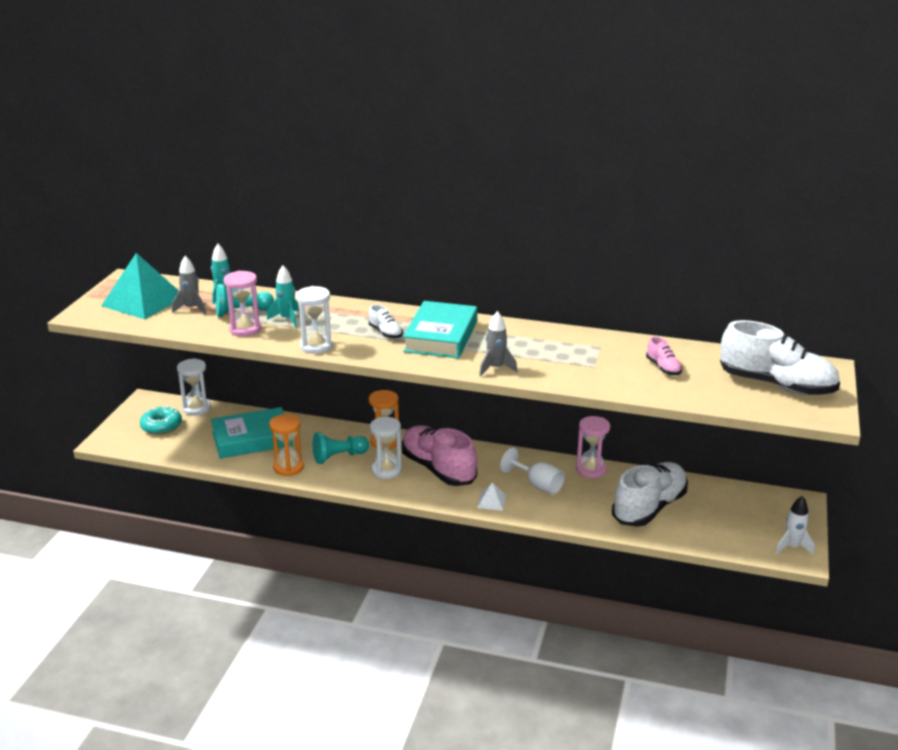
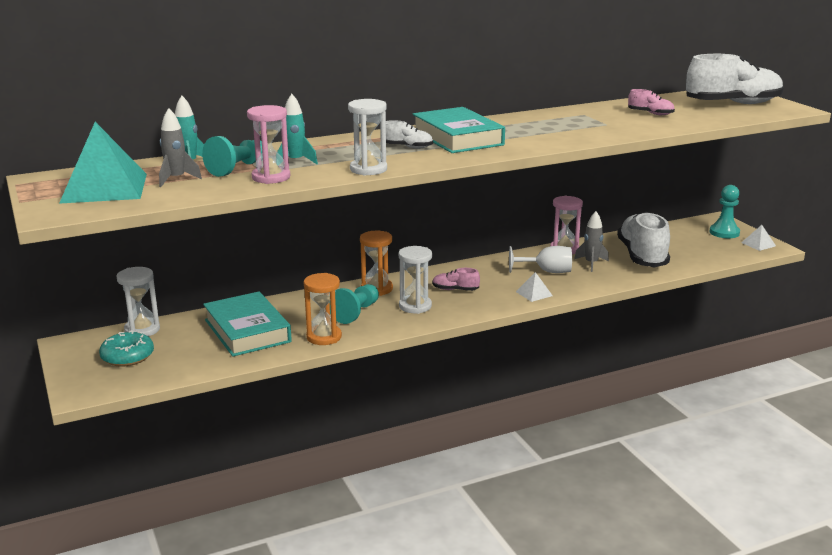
camera: 40 degrees left, 5 degrees down
(252, 439) = (247, 331): turquoise book -> turquoise book turned 60 degrees counterclockwise
(438, 469) = (455, 290): pink shoe -> pink shoe, size x0.44
(496, 368) = (545, 143): grey rocket -> grey rocket (591, 263)
(780, 519) = (724, 232): none -> turquoise pawn
(792, 547) = (758, 244): white rocket -> white pyramid

